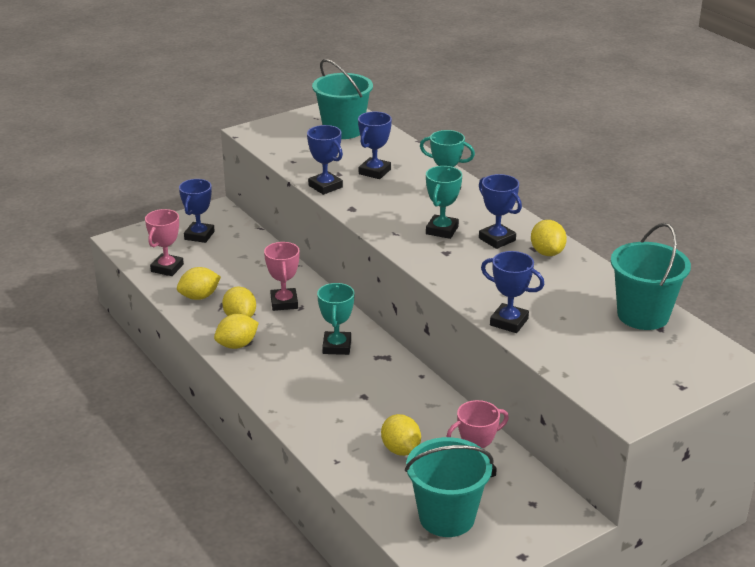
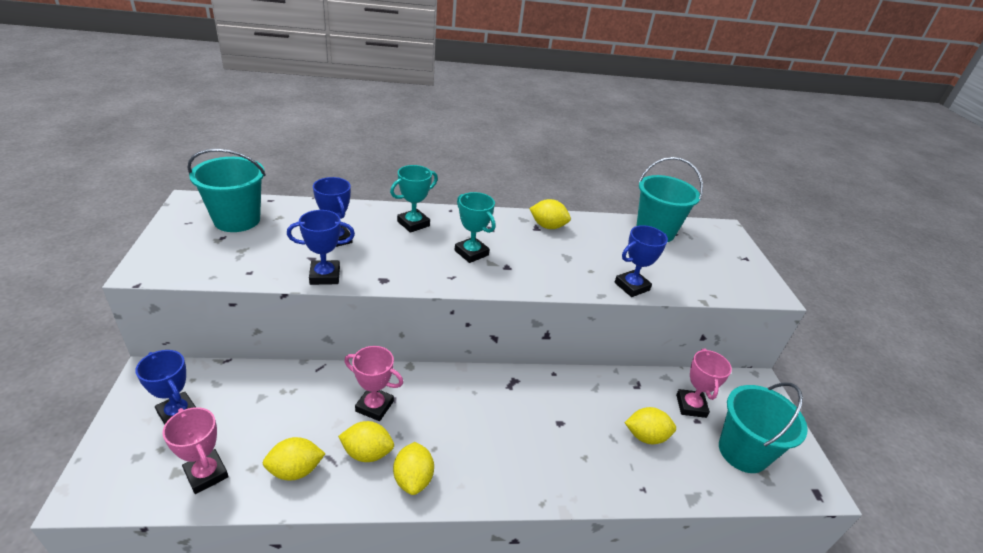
camera: 65 degrees left, 5 degrees up
(199, 297) = (295, 470): yellow lemon -> yellow lemon turned 75 degrees clockwise
(337, 346) = (475, 404): turquoise trophy -> none
(497, 239) = (510, 236): blue trophy -> none

